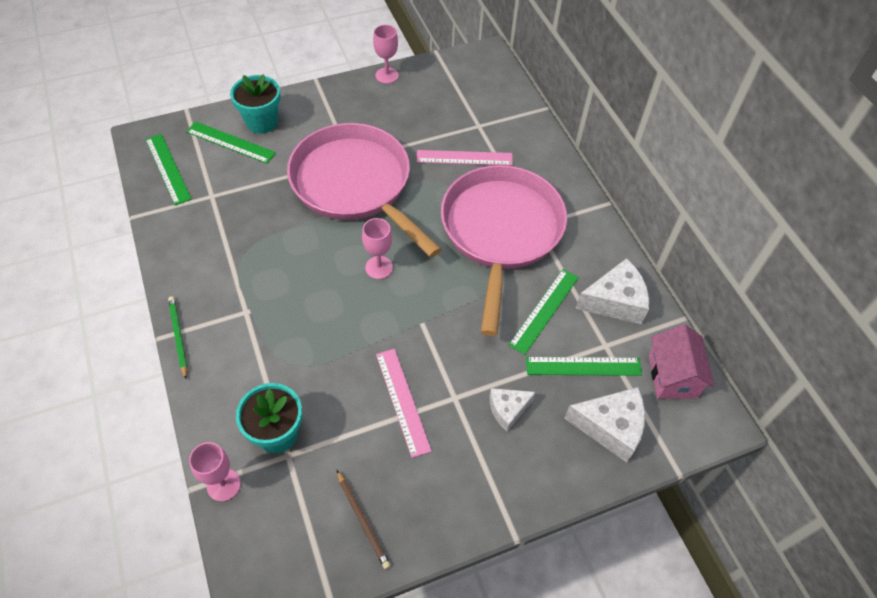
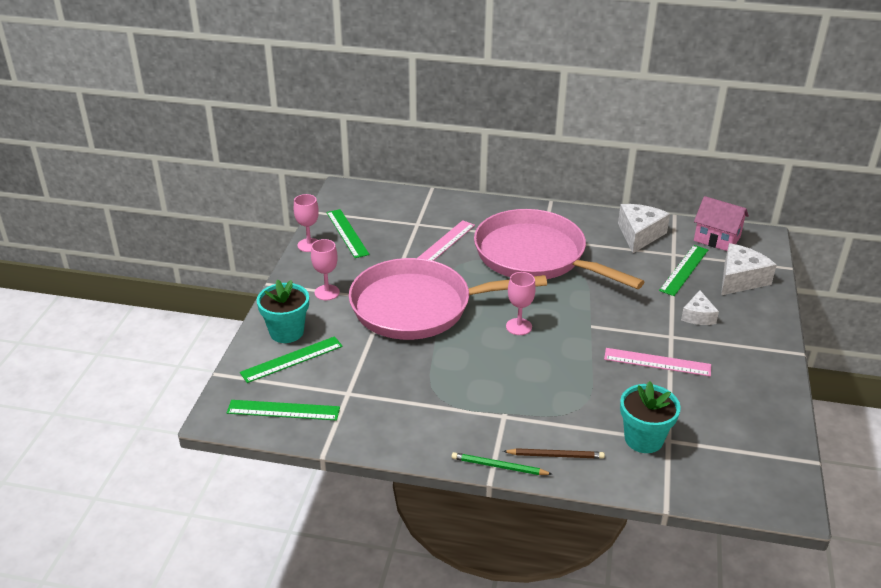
camera: 55 degrees left, 20 degrees down
(223, 485) = (674, 487): pink goblet -> pink goblet (327, 292)
(363, 520) = (750, 420): brown pencil -> brown pencil (555, 455)
(544, 310) = (624, 266): green ruler -> green ruler (347, 233)

